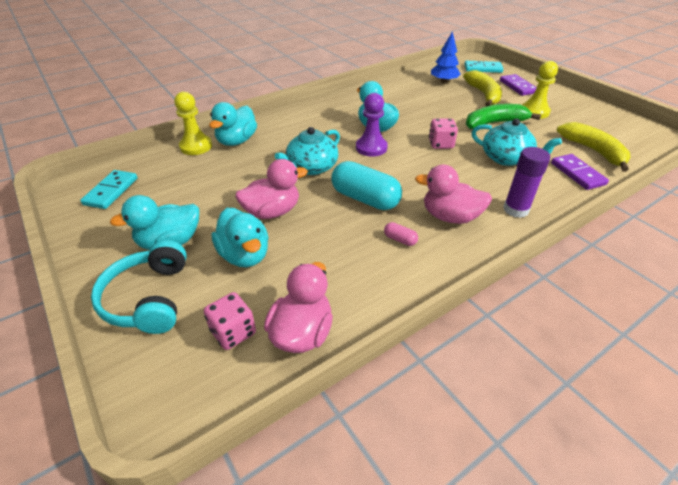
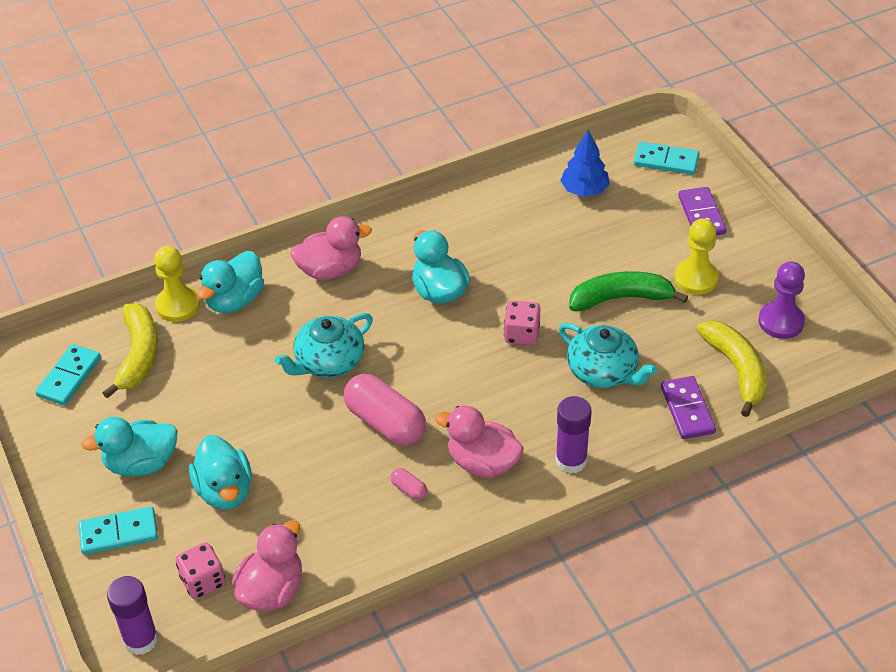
camera: 10 degrees right, 5 degrees up
(149, 298) = (119, 533): turquoise headphones -> turquoise domino
(171, 399) = (141, 639): none -> purple glue stick
(272, 212) = (265, 431): pink duck -> pink duck (330, 270)
(365, 199) = (385, 423): turquoise capsule -> pink capsule
(371, 148) = (420, 332): purple pawn -> purple pawn (781, 322)
(484, 94) = (635, 230): yellow banana -> yellow banana (138, 355)

